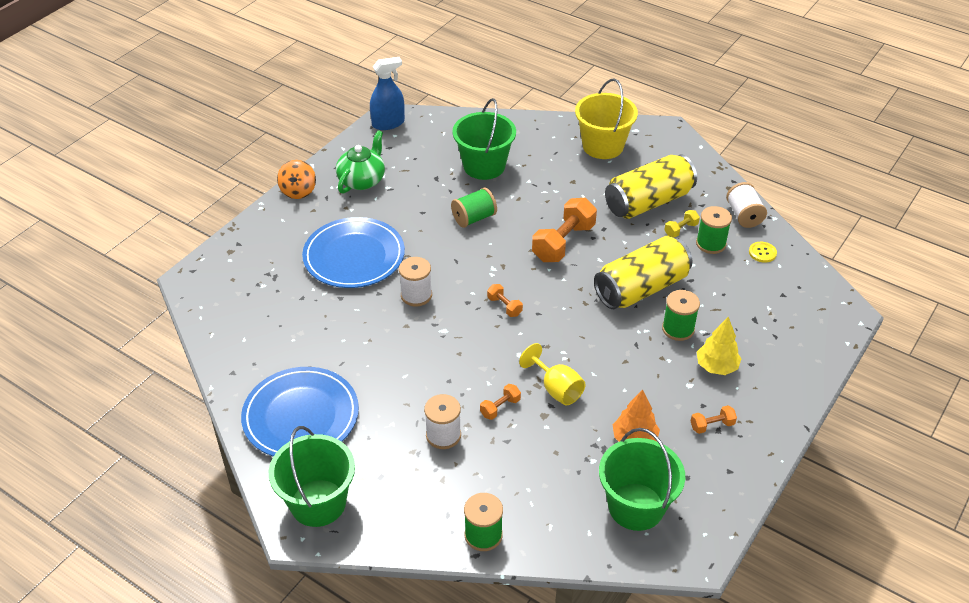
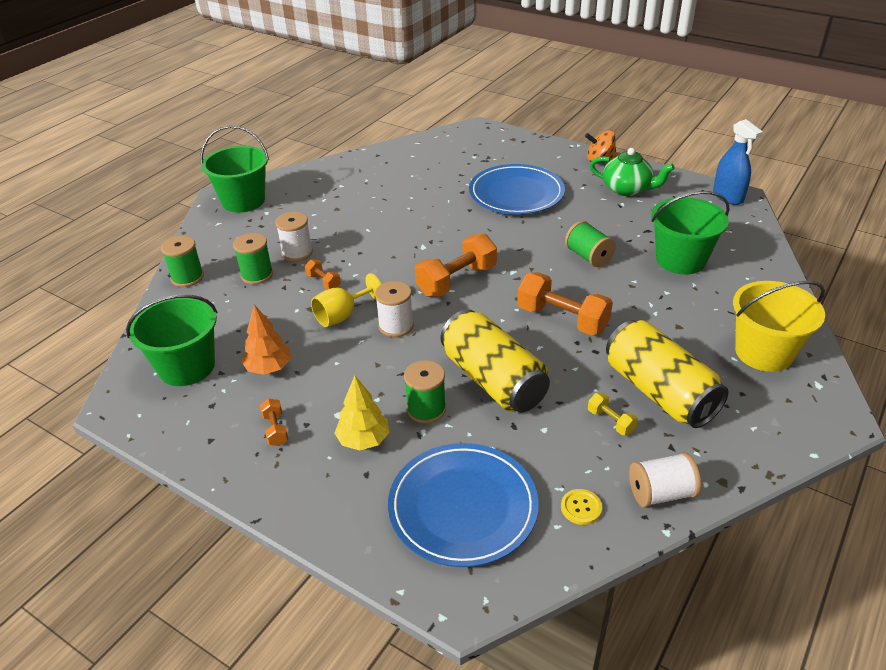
camera: 90 degrees right, 5 degrees down
(301, 416) = (329, 186): blue plate -> blue plate (463, 507)
(416, 295) = (468, 229): white spool -> white spool (396, 326)
(504, 306) = (456, 280): orange dumbbell -> orange dumbbell, size x2.07
(711, 244) = (589, 450): green spool -> green spool (257, 275)

